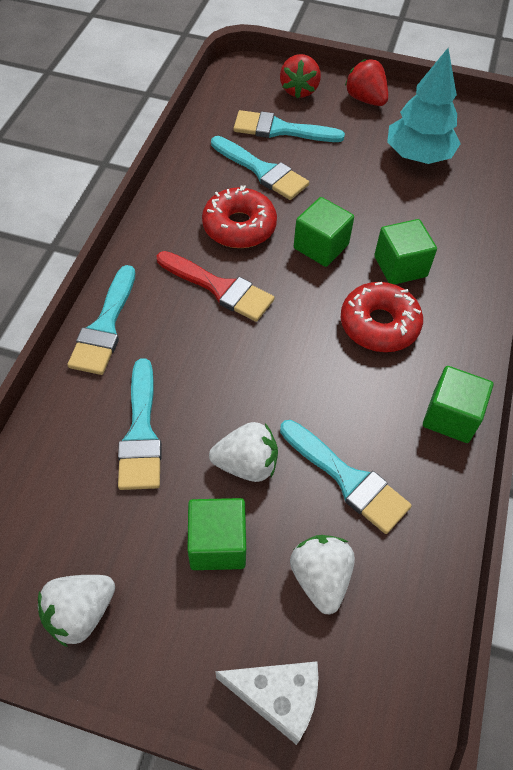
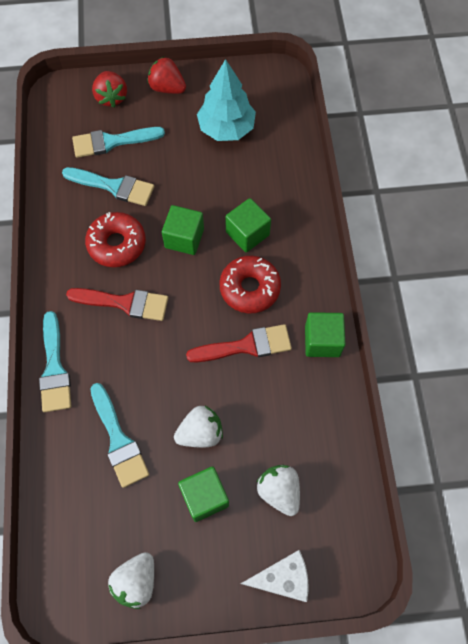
camera: 20 degrees left, 10 degrees up
(348, 386) = (246, 346): none -> red brush
(348, 479) = (271, 415): turquoise brush -> none

